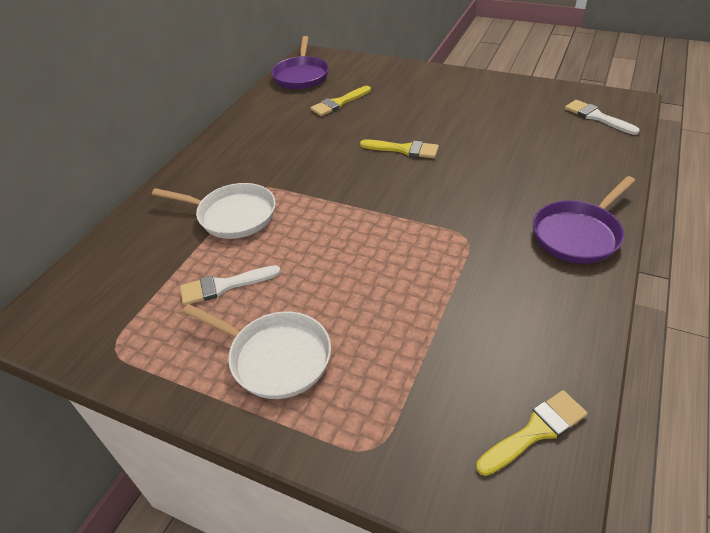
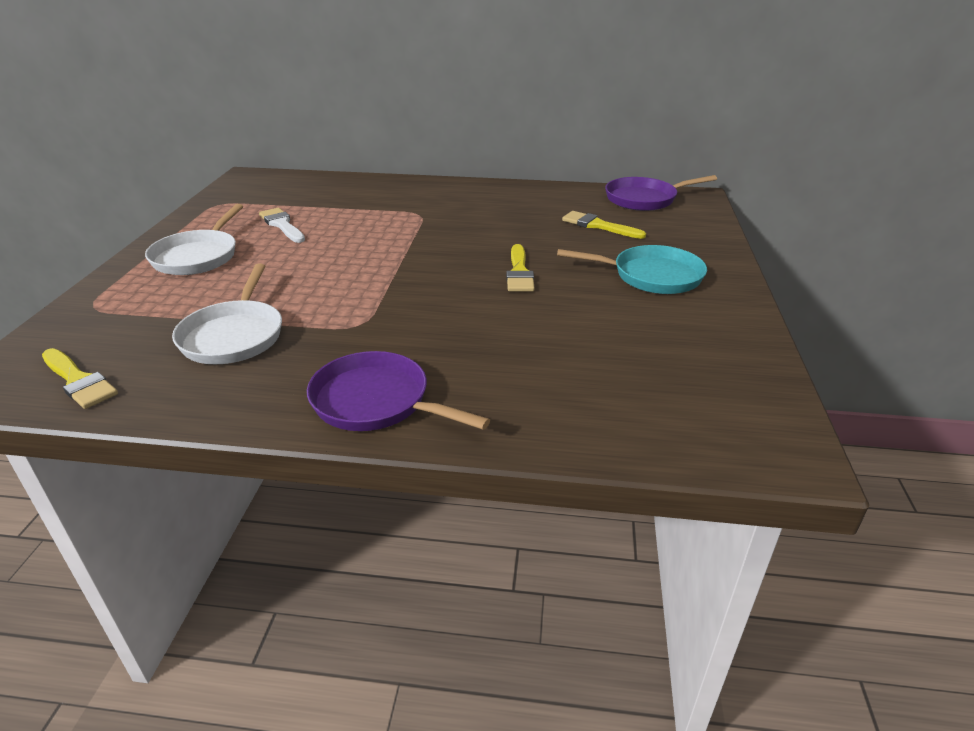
camera: 70 degrees right, 10 degrees down
(232, 215) = (375, 211): white pan -> white pan (234, 335)
(430, 99) = (651, 276): none -> turquoise pan
(597, 117) = (702, 417): white brush -> none

